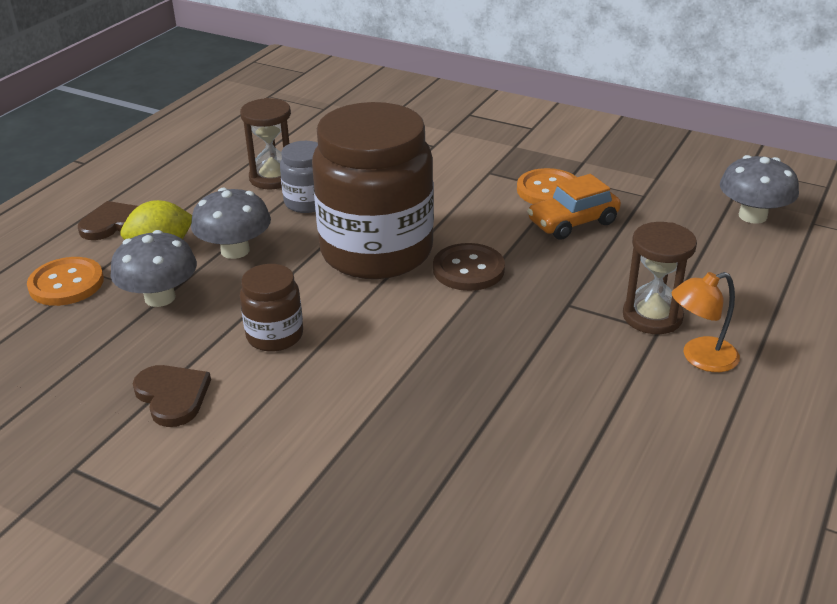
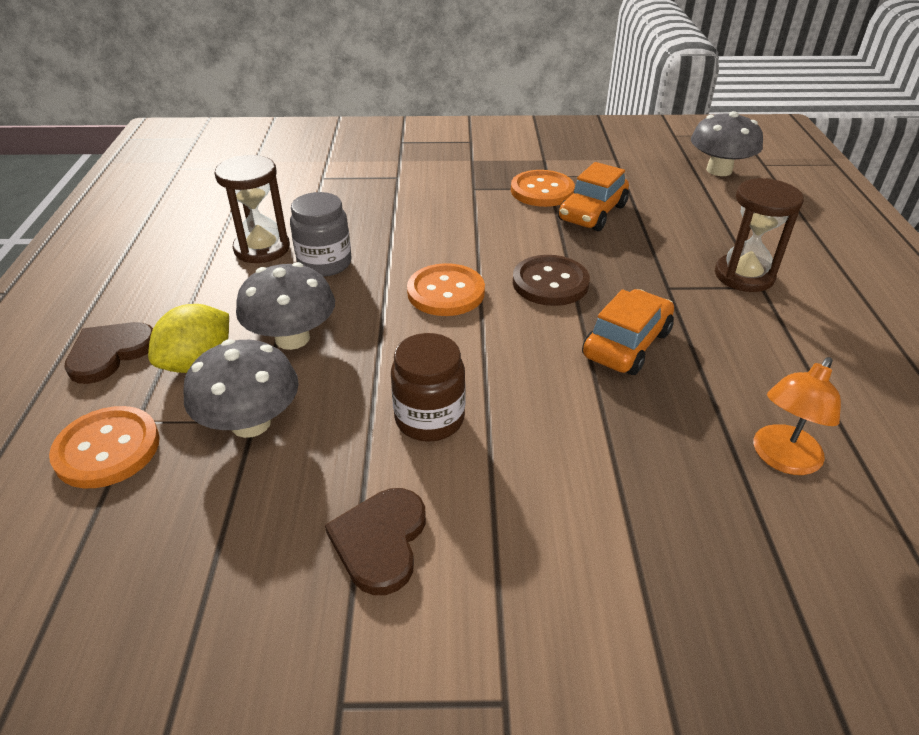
camera: 30 degrees left, 5 degrees up
(172, 396) = (380, 541): brown heart -> brown heart turned 105 degrees counterclockwise
(376, 251) = (446, 292): brown jar -> orange button
(478, 335) = (626, 344): none -> orange car
(700, 358) = (818, 299): orange lamp -> orange lamp (781, 459)

